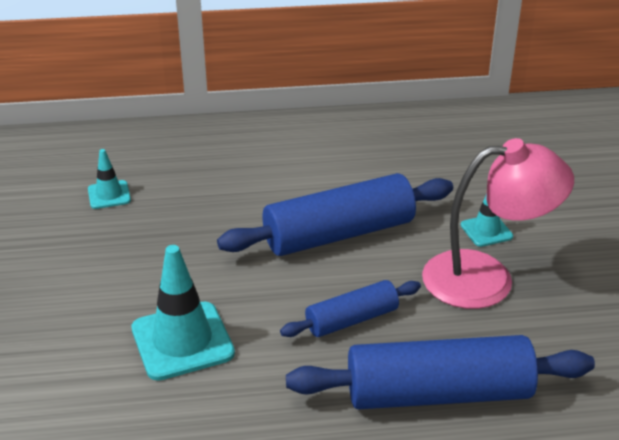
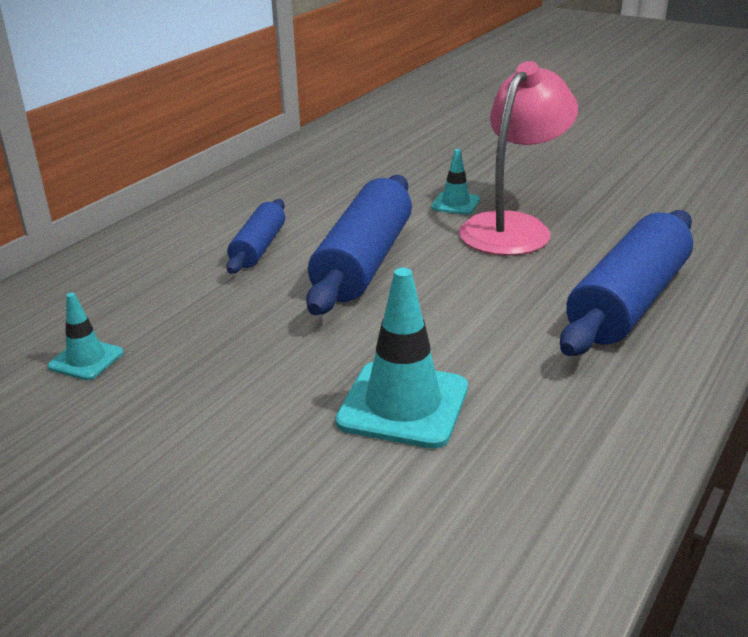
camera: 50 degrees left, 5 degrees down
(351, 319) = (489, 302): blue rolling pin -> blue rolling pin (258, 247)

